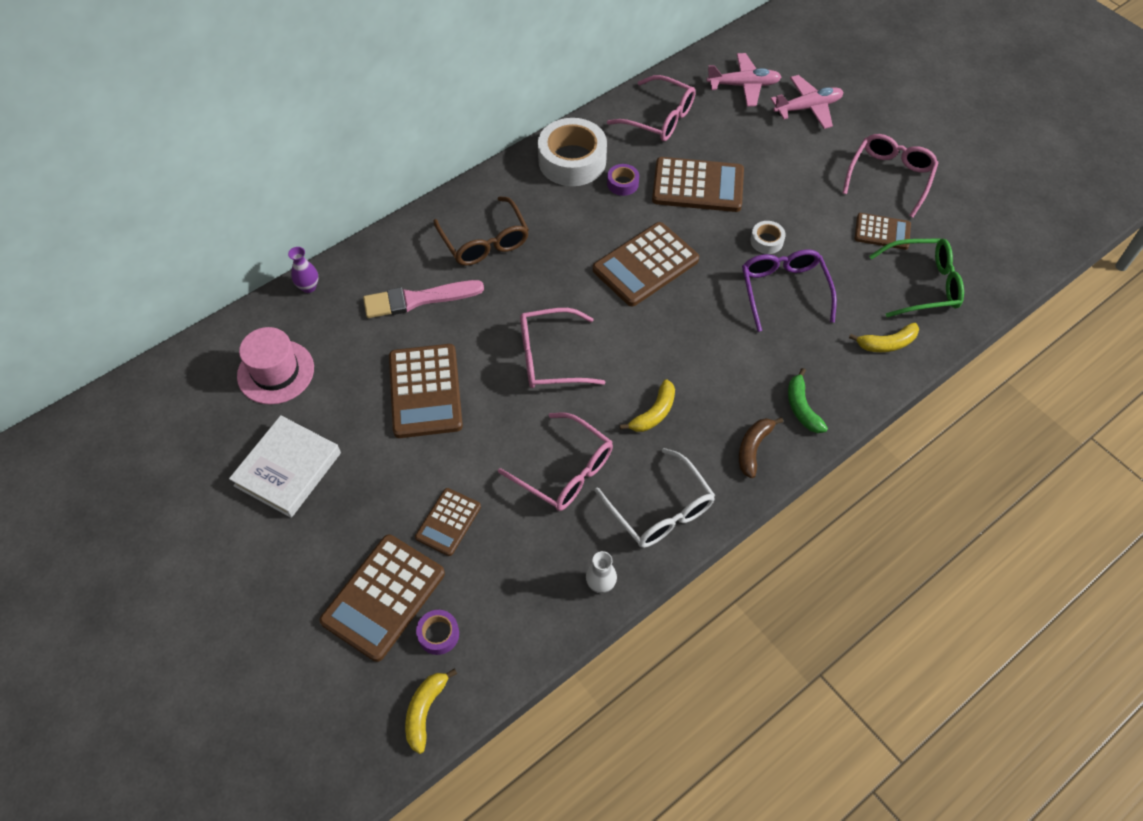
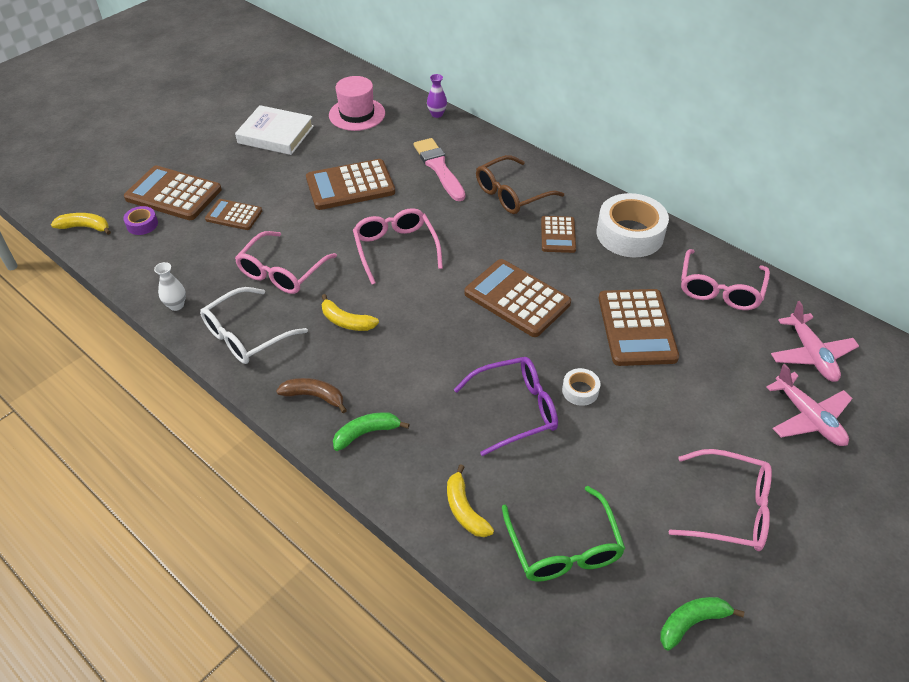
camera: 80 degrees right, 10 degrees down
(622, 183) = (615, 271): purple tape -> none
(882, 232) = (633, 502): brown calculator -> brown calculator (558, 235)
(982, 224) = (692, 622): none -> green banana

